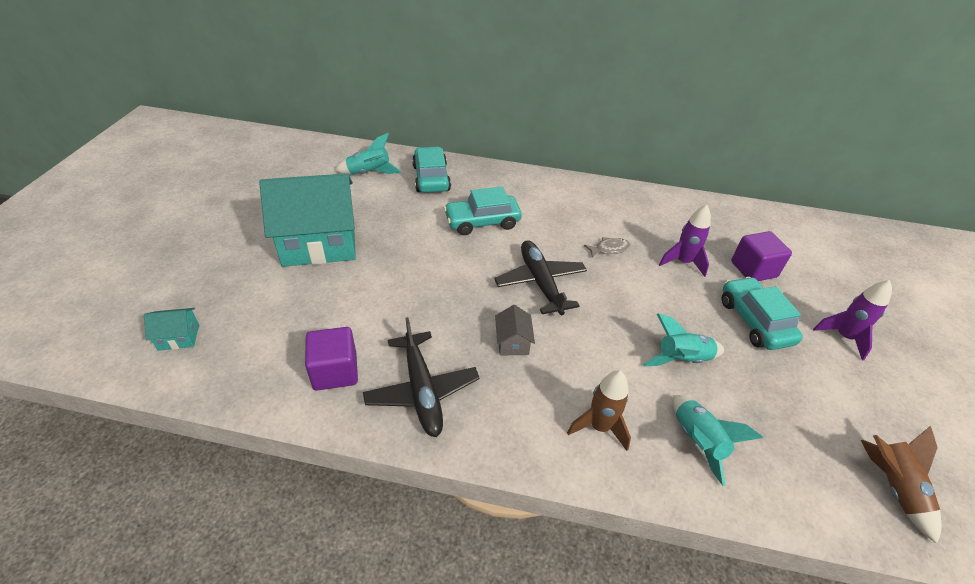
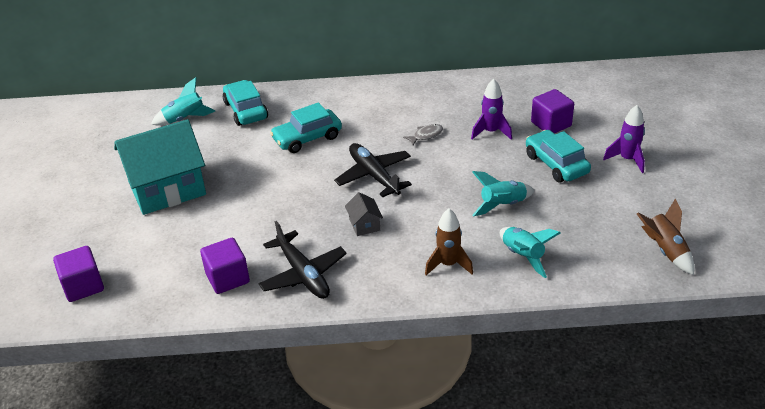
camera: 10 degrees left, 5 degrees down
(179, 337) = (83, 286): turquoise house -> purple cube

